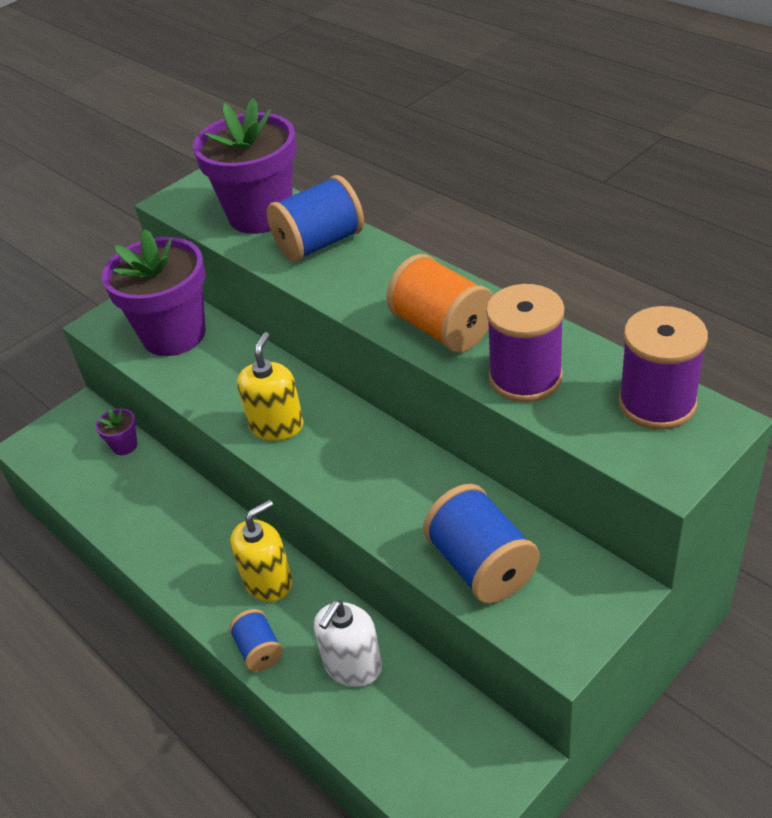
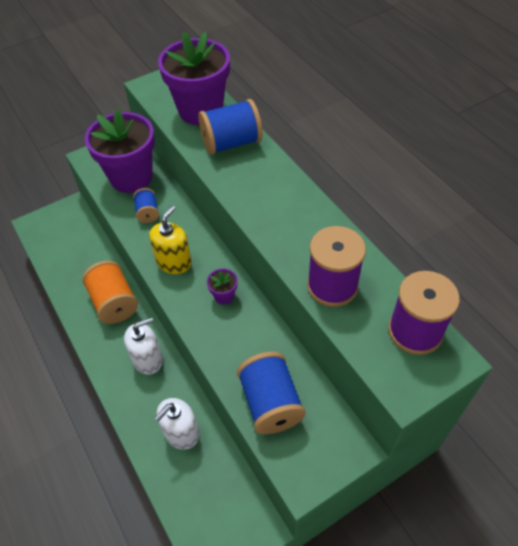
camera: 10 degrees right, 10 degrees up
(124, 445) = (90, 239): purple flower pot -> purple flower pot (224, 296)
(259, 650) = (128, 406): blue spool -> blue spool (147, 212)
(268, 581) = (148, 359): yellow soap dispenser -> white soap dispenser
(442, 329) = (290, 232): orange spool -> orange spool (114, 302)

